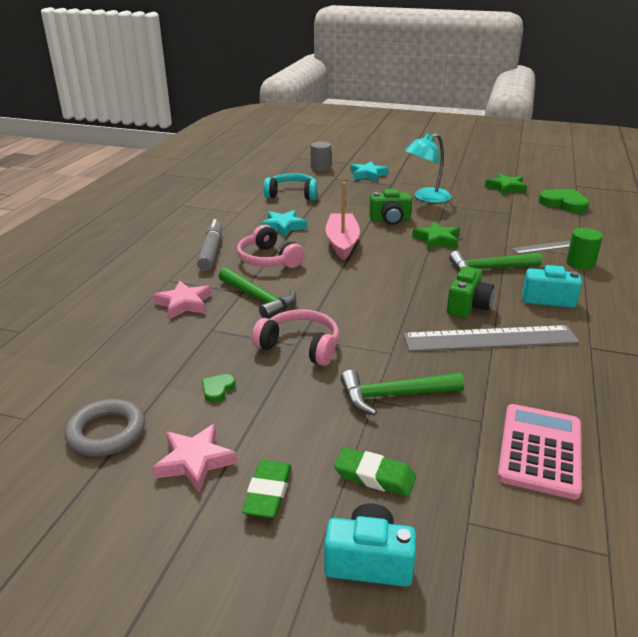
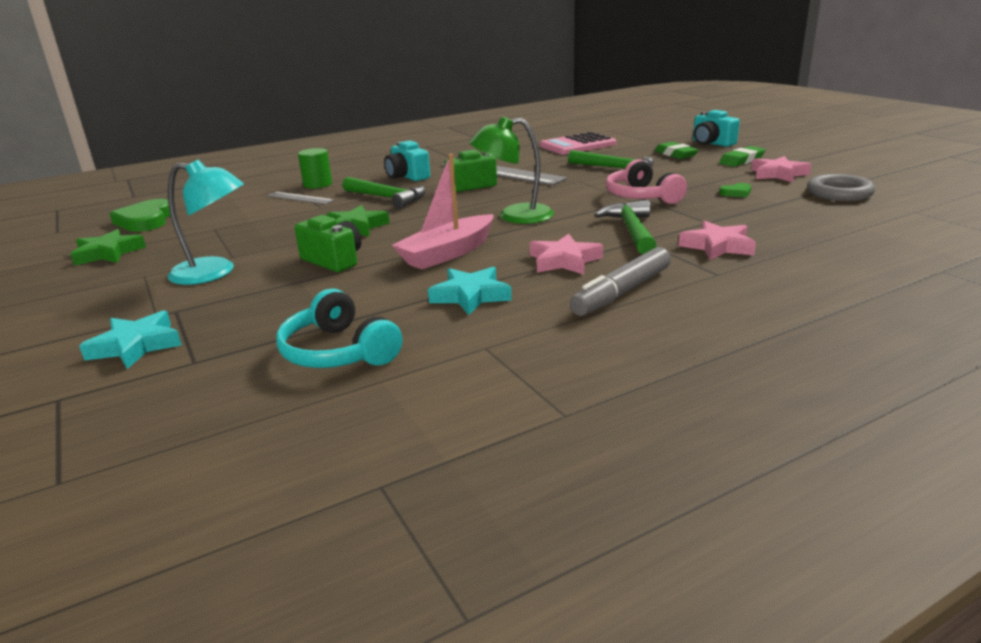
camera: 135 degrees left, 5 degrees down
(268, 259) = (564, 261): pink headphones -> pink star
(320, 168) = (131, 407): grey cylinder -> none
(362, 284) = (514, 216): none -> green lamp

